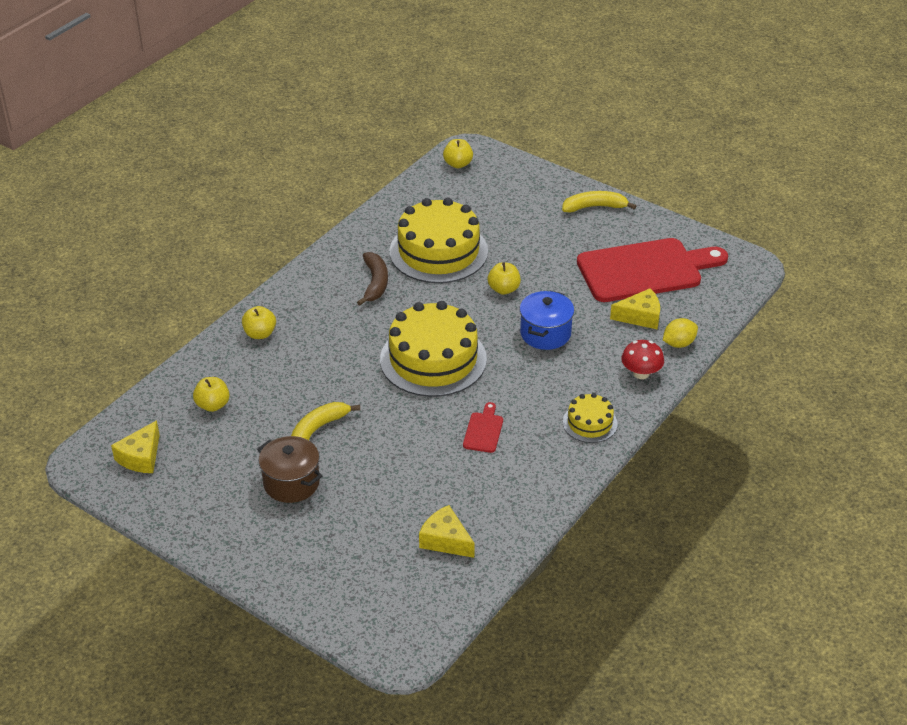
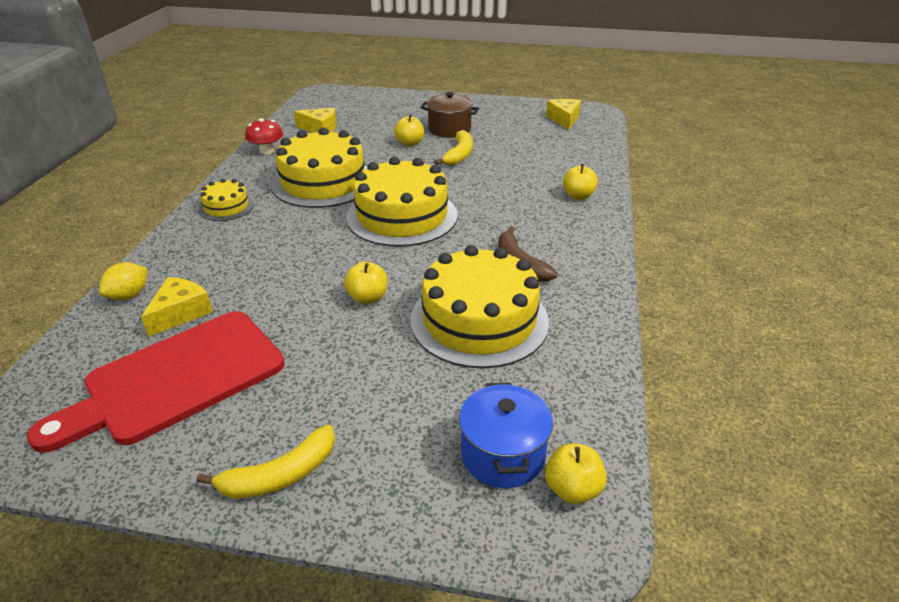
camera: 155 degrees right, 5 degrees down
(213, 405) = (553, 150): yellow apple -> yellow apple (410, 143)
(484, 430) = (323, 182): red cutting board -> yellow cake
(545, 333) = (296, 265): blue pot -> blue pot (502, 455)
(640, 316) = (180, 313): yellow cheese -> yellow cheese turned 150 degrees clockwise
(641, 373) = (176, 256): red mushroom -> red mushroom (267, 151)

